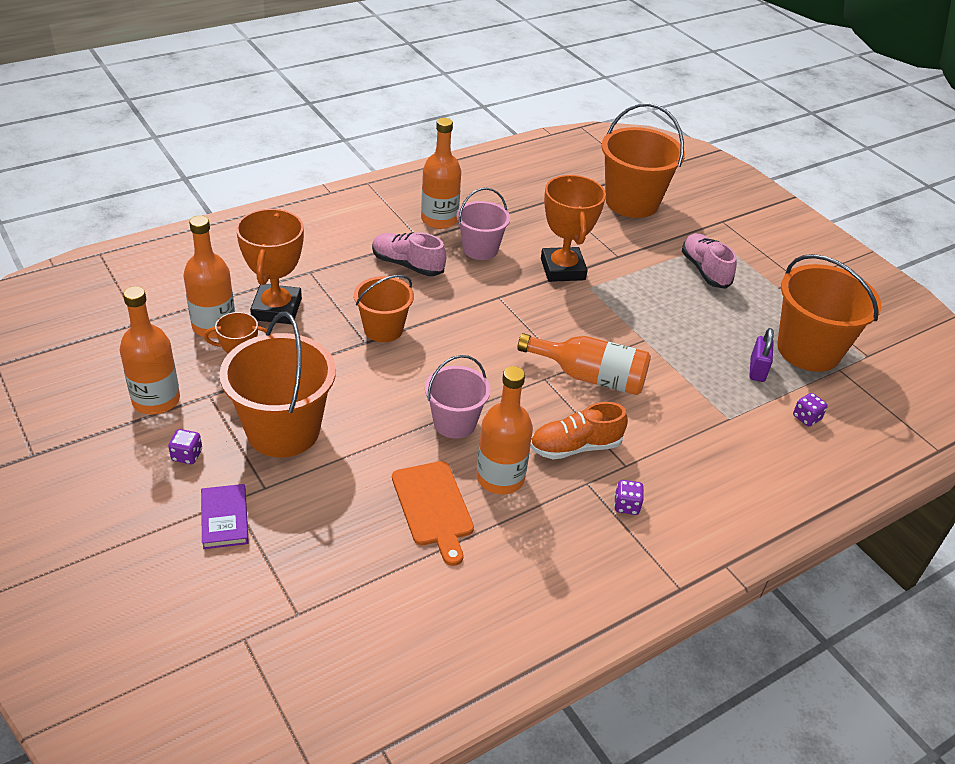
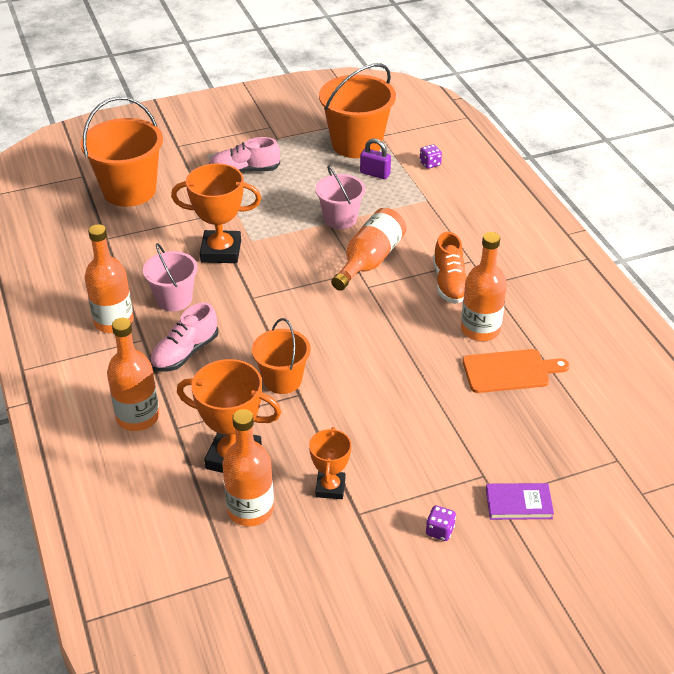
camera: 75 degrees left, 0 degrees up
(156, 400) = (359, 557): orange bottle -> orange bottle (138, 417)
(283, 430) = (413, 460): orange bucket -> none
(454, 423) = (415, 347): pink bucket -> pink bucket (340, 219)
(626, 506) = (512, 268): purple dice -> none

